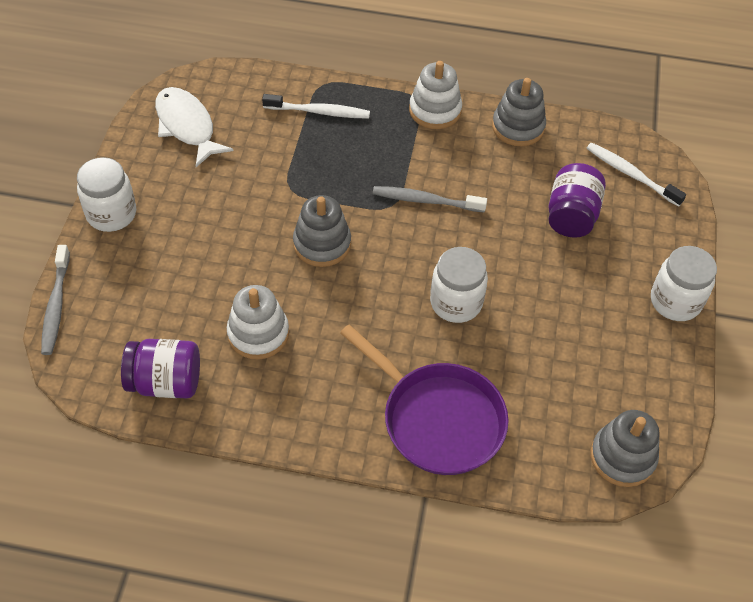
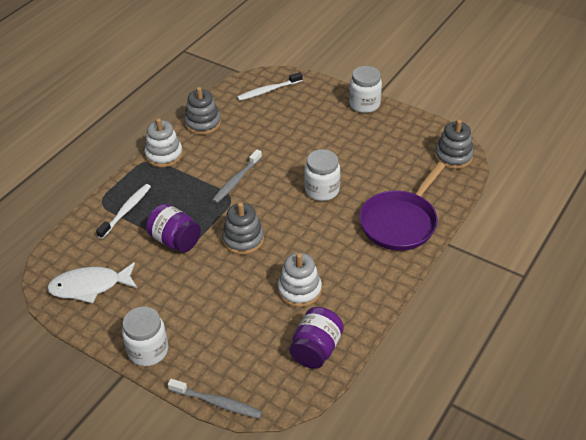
camera: 65 degrees left, 10 degrees down
(438, 419) = (400, 222): purple pan -> purple pan turned 150 degrees clockwise
(571, 216) = (284, 123): purple jar -> purple jar (175, 240)

